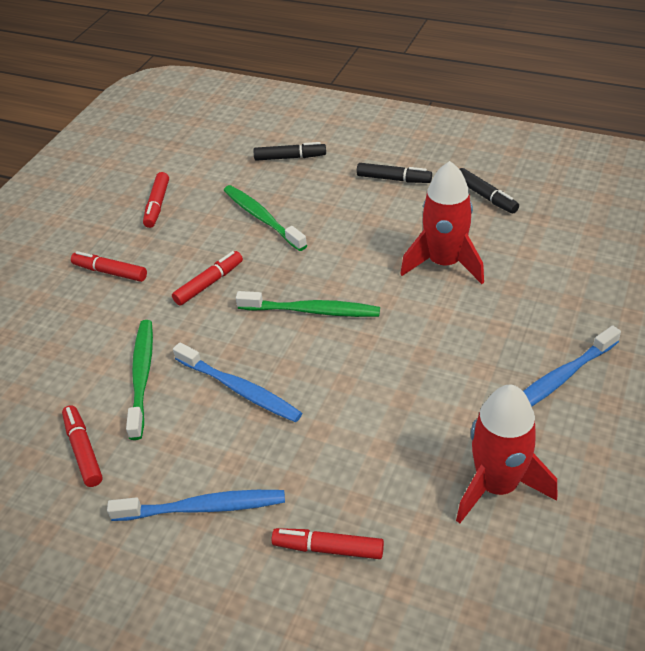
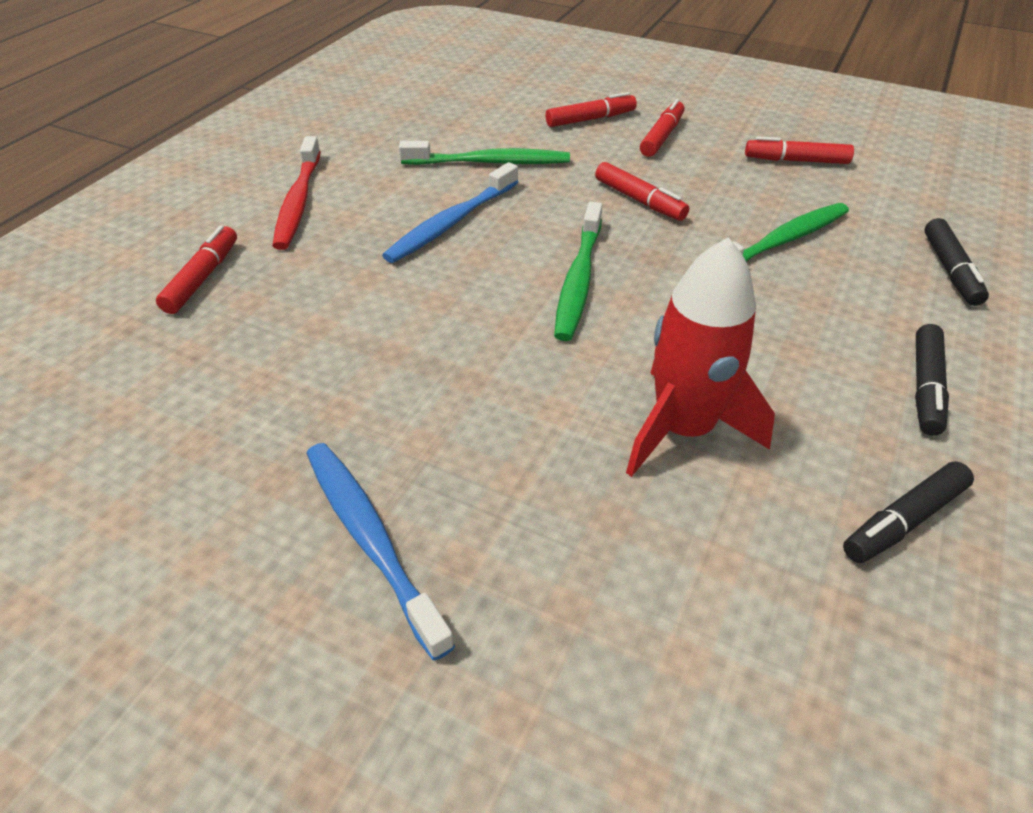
camera: 90 degrees right, 0 degrees up
(83, 450) = (400, 137): red marker -> red marker (590, 119)
(203, 507) = (298, 202): blue toothbrush -> red toothbrush
(497, 485) = (207, 427): red rocket -> none

